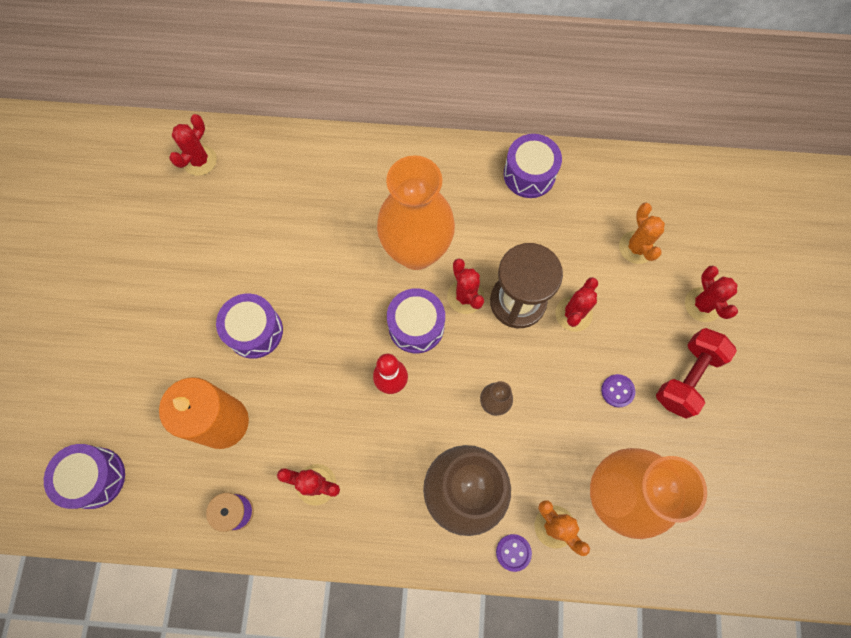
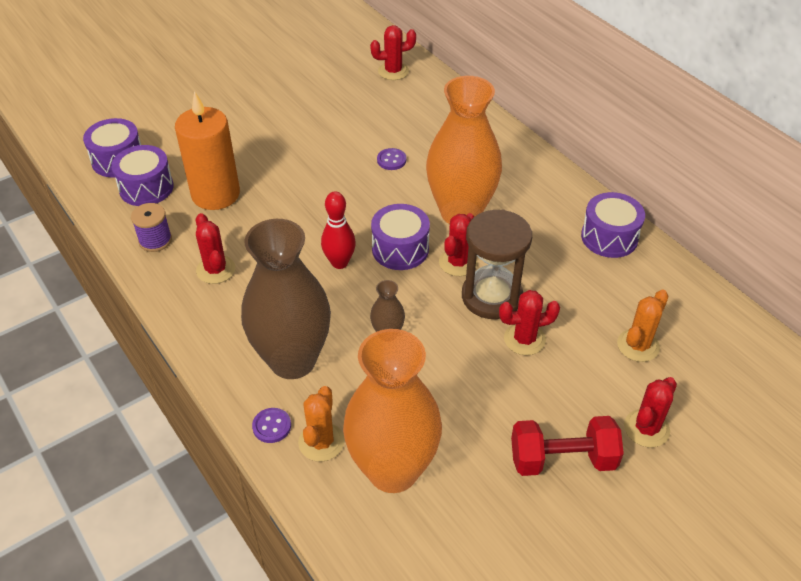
camera: 50 degrees right, 25 degrees down
(255, 331) = (300, 169): purple drum -> purple drum (146, 188)
(617, 391) = (490, 413): purple button -> purple button (391, 160)

